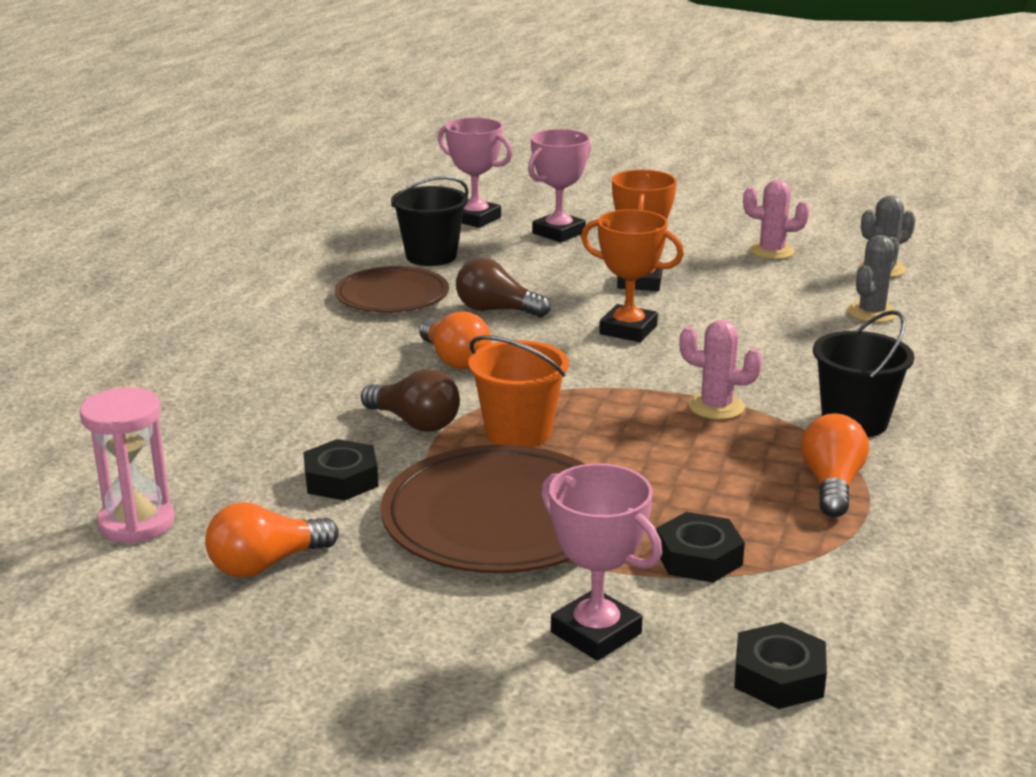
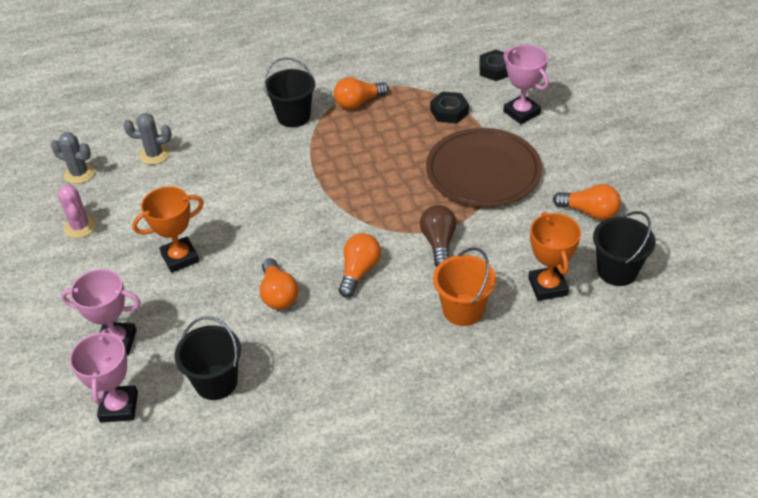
camera: 125 degrees left, 20 degrees up
(136, 523) = (617, 271): pink hourglass -> black bucket
(341, 479) = (511, 233): black nut -> none
(392, 295) = (299, 356): brown plate -> none
(496, 310) = (278, 294): brown light bulb -> orange light bulb
(518, 432) = (410, 205): orange bucket -> orange bucket (463, 310)
(596, 633) = (521, 112): pink trophy -> pink trophy turned 45 degrees counterclockwise
(628, 330) = (257, 228): orange trophy -> orange trophy (547, 286)
(716, 407) = (320, 159): pink cactus -> none

